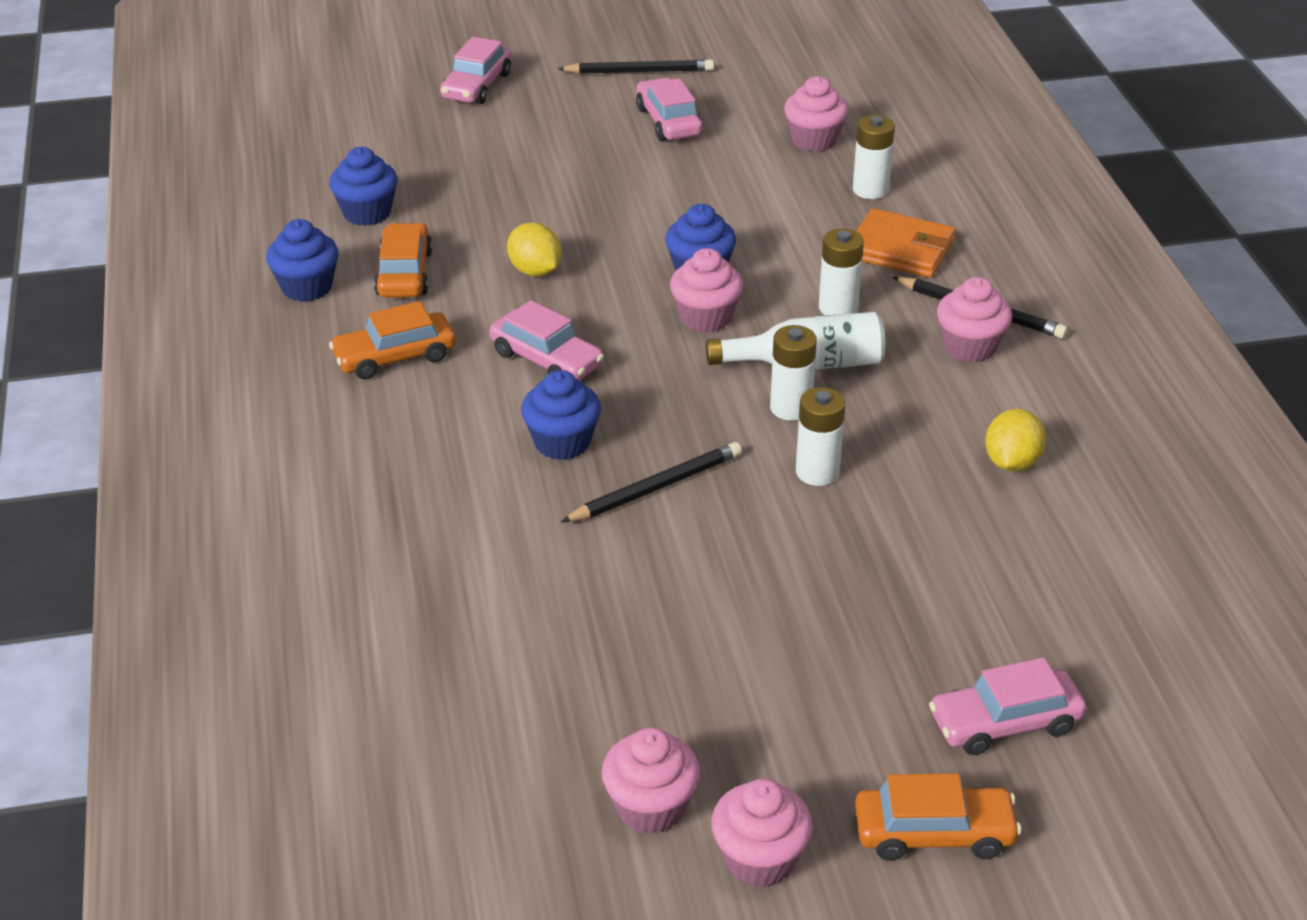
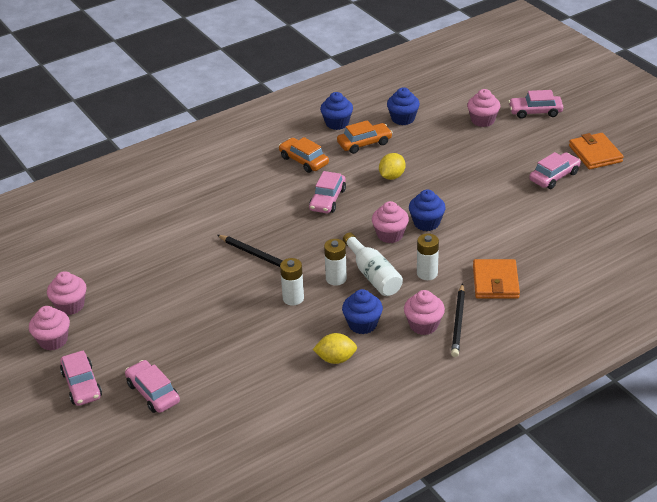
camera: 70 degrees right, 0 degrees up
(562, 442) = (272, 221): blue cupcake -> blue cupcake (362, 324)
(639, 72) = (595, 154): black pencil -> orange wallet
(814, 140) = (578, 227): pink cupcake -> pink cupcake (482, 120)
(870, 190) = (545, 258): white battery -> none
(934, 833) = (81, 385): orange car -> pink car

